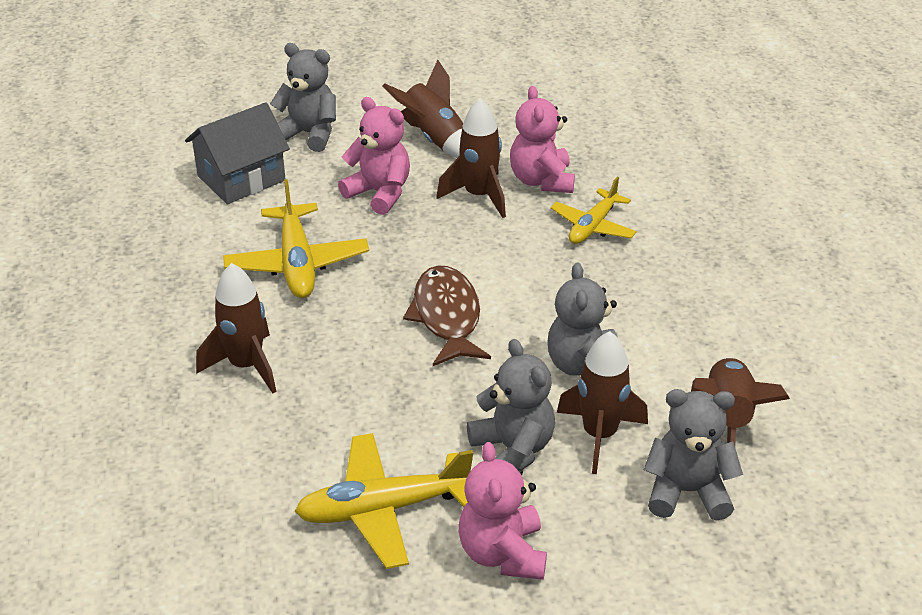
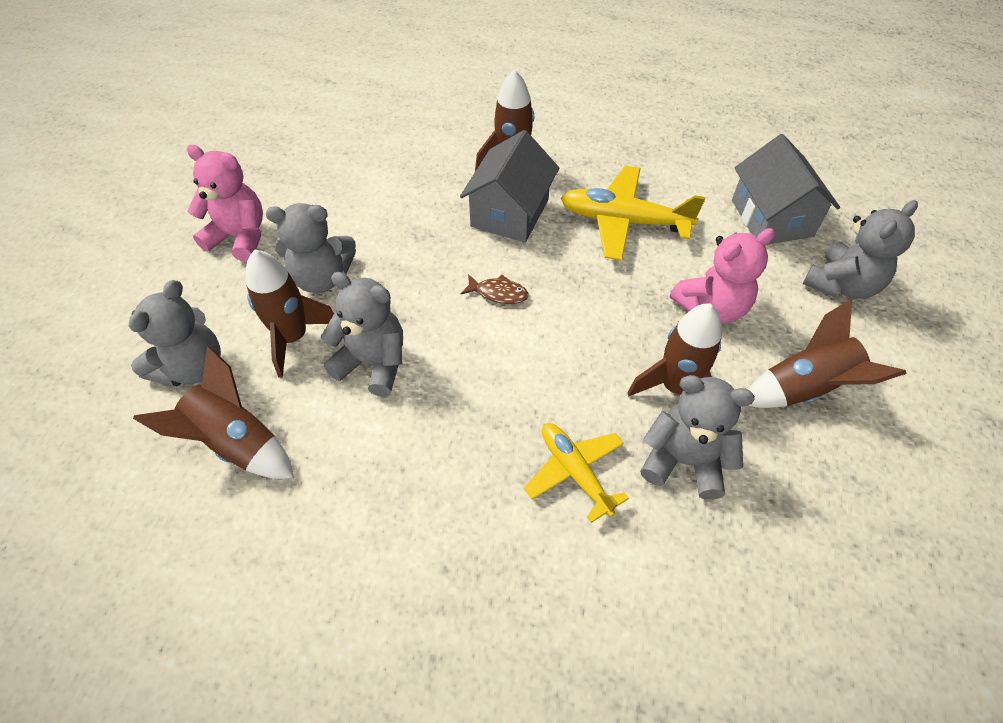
camera: 115 degrees right, 15 degrees up
(329, 343) = (509, 213): none -> grey house
(382, 509) = (326, 193): yellow plane -> none
(447, 317) = (498, 293): brown fish -> brown fish, size x0.49
(541, 180) = (684, 460): pink teddy bear -> grey teddy bear

